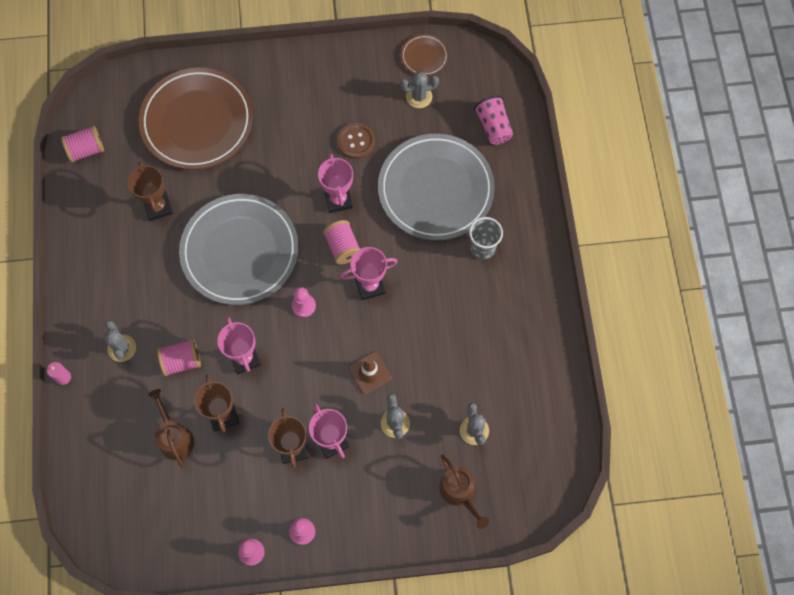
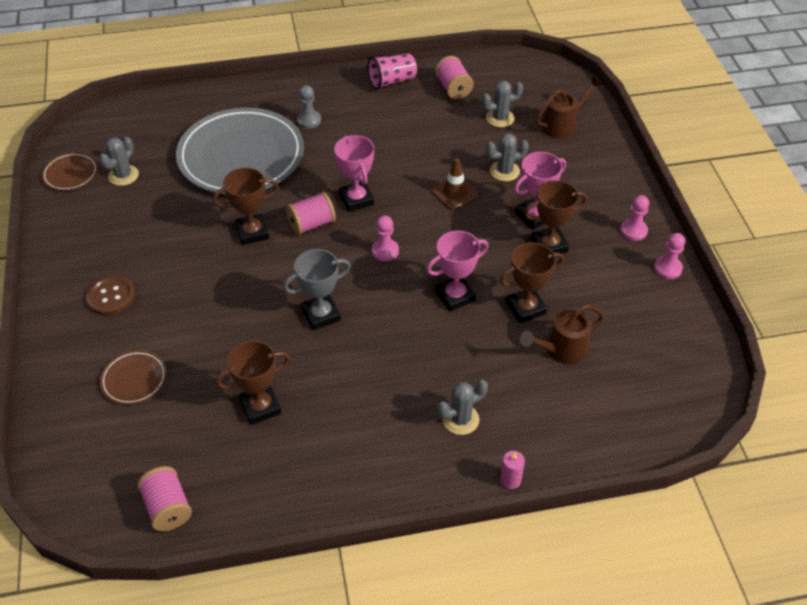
camera: 95 degrees left, 20 degrees down
(182, 361) = (468, 355): pink spool -> pink spool (453, 88)
(197, 122) = (134, 379): brown plate -> brown plate, size x0.43
(240, 251) = (321, 315): grey plate -> grey trophy
(338, 200) = (252, 232): pink trophy -> brown trophy
(356, 141) = (177, 223): brown button -> brown button (111, 297)
(419, 97) = (123, 175): grey cactus -> grey cactus turned 45 degrees clockwise
(482, 248) = (309, 120): grey cup -> grey pawn
(493, 127) = (168, 118): pink cup -> pink cup (392, 81)

